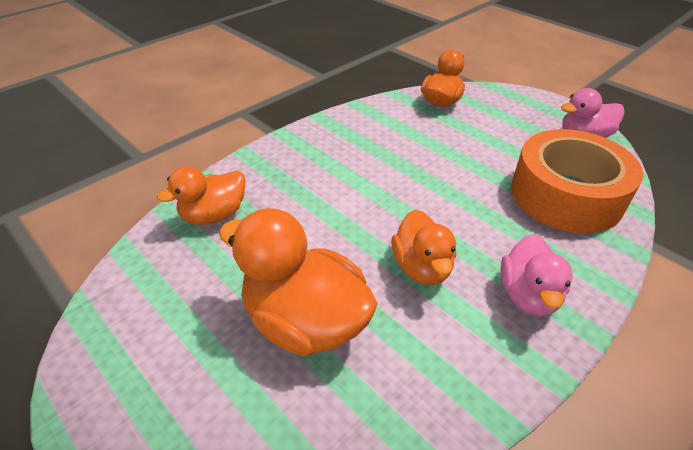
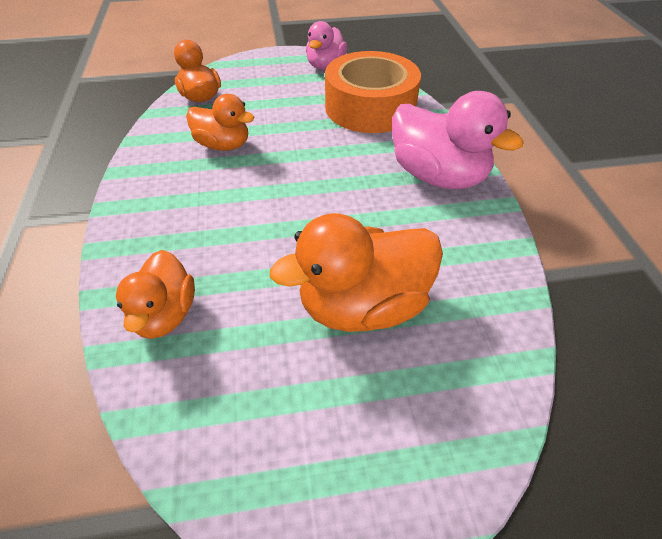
camera: 55 degrees left, 5 degrees up
(422, 267) = (369, 210): orange duck -> orange duck (223, 145)
(528, 295) = (438, 176): pink duck -> pink duck, size x1.59

